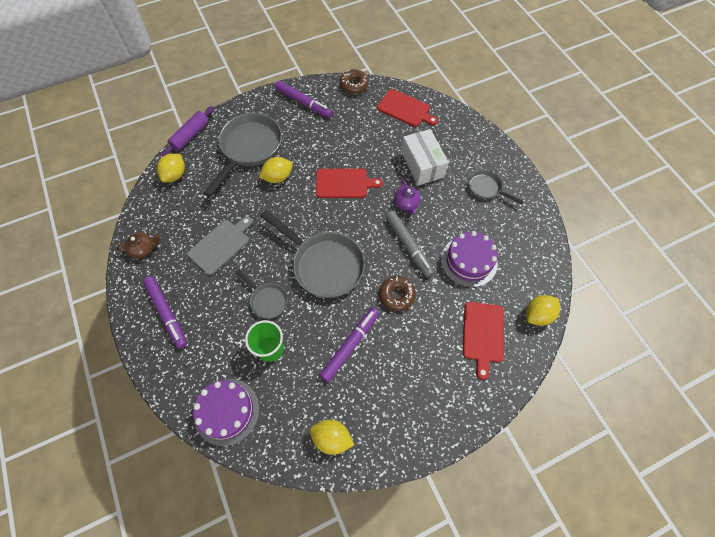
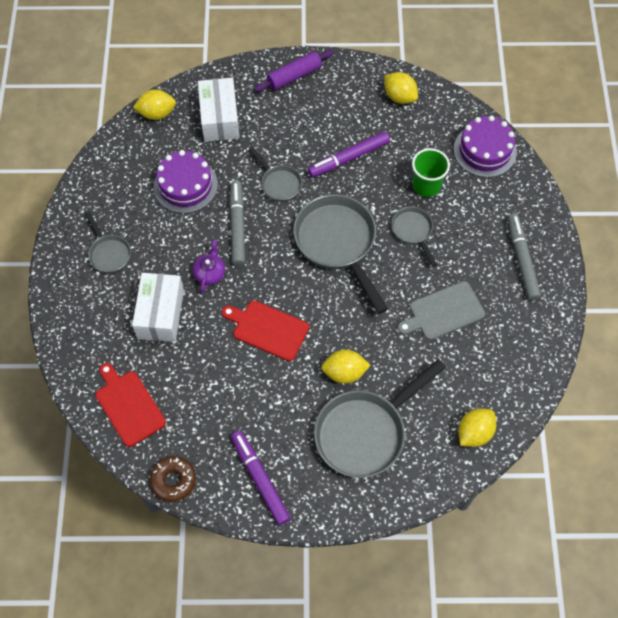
camera: 155 degrees left, 0 degrees up
(143, 249) = (534, 344): brown teapot -> none
(167, 313) = (522, 259): purple marker -> grey marker
(190, 135) = (438, 491): purple rolling pin -> purple rolling pin (294, 76)
(397, 295) = (279, 183): brown donut -> grey pan
(483, 334) = (219, 118): red cutting board -> white box

